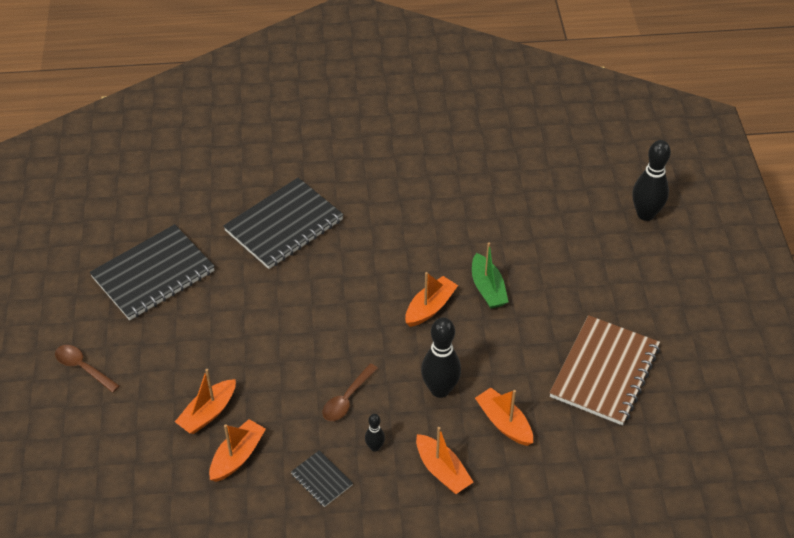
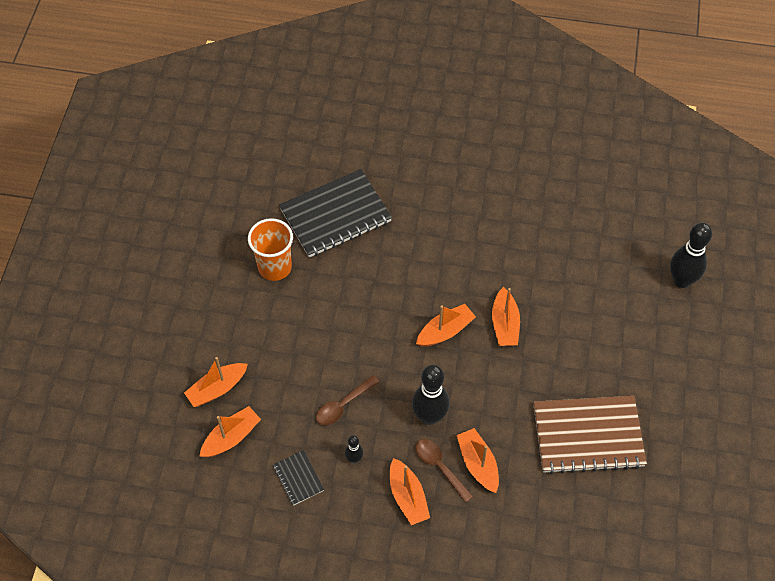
camera: 15 degrees right, 10 degrees up
(83, 368) = (120, 318): brown spoon -> brown spoon (439, 467)
(153, 275) = (205, 239): black notebook -> none
(235, 285) = (275, 267): none -> orange cup
(487, 288) = (505, 324): green boat -> orange boat
(605, 372) = (588, 436): brown notebook -> brown notebook turned 45 degrees clockwise

